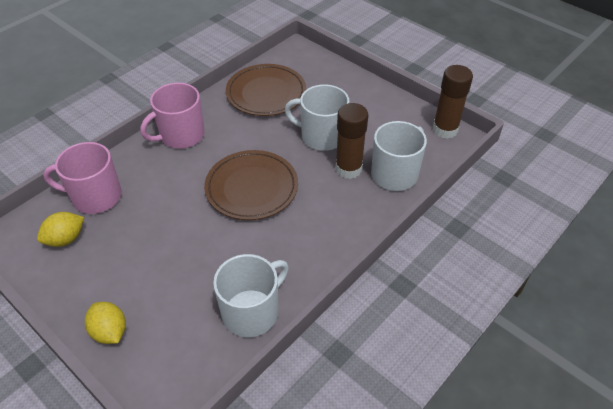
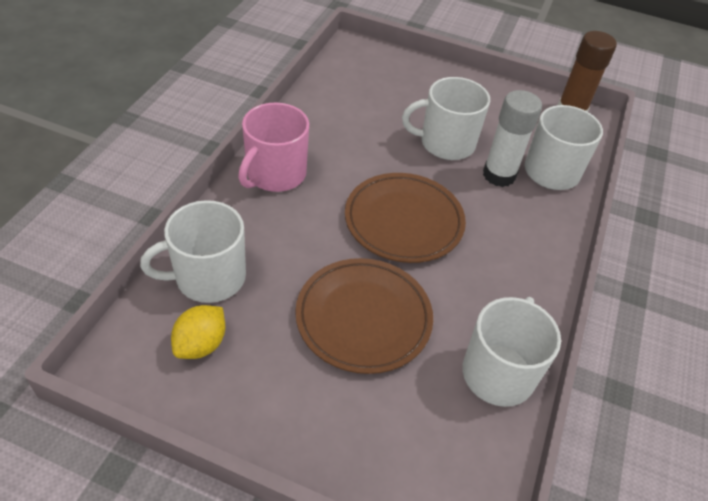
camera: 25 degrees left, 0 degrees up
(95, 197) = (208, 278): pink mug -> white mug
(110, 332) = (339, 452): yellow lemon -> none
(266, 93) = (349, 104): brown plate -> brown plate (363, 318)
(348, 169) = (499, 175): brown glue stick -> white glue stick

